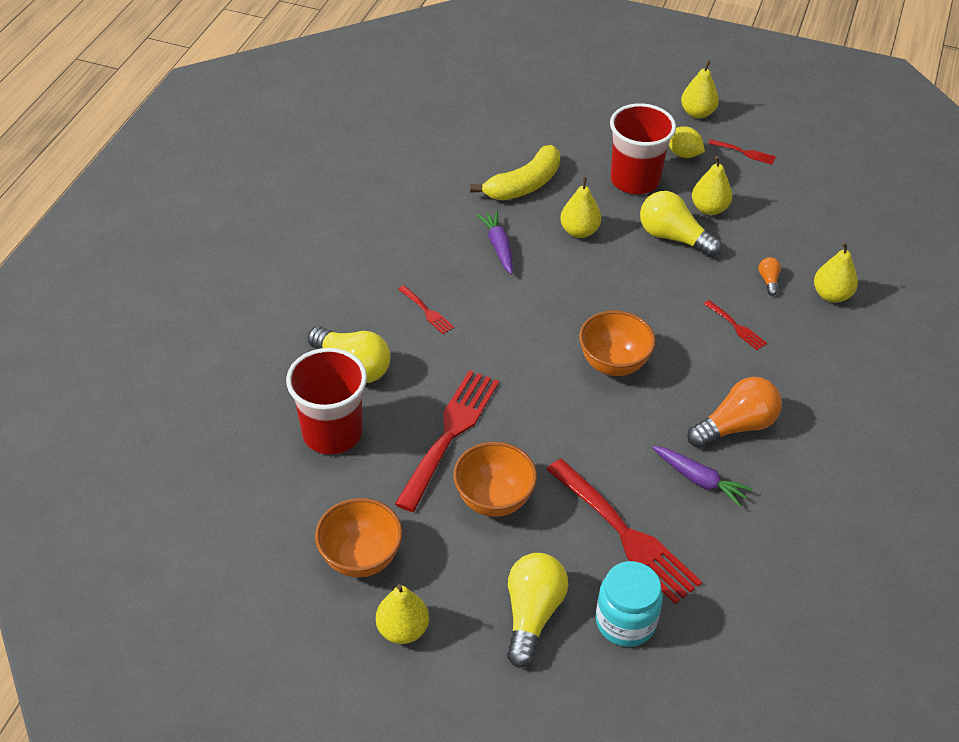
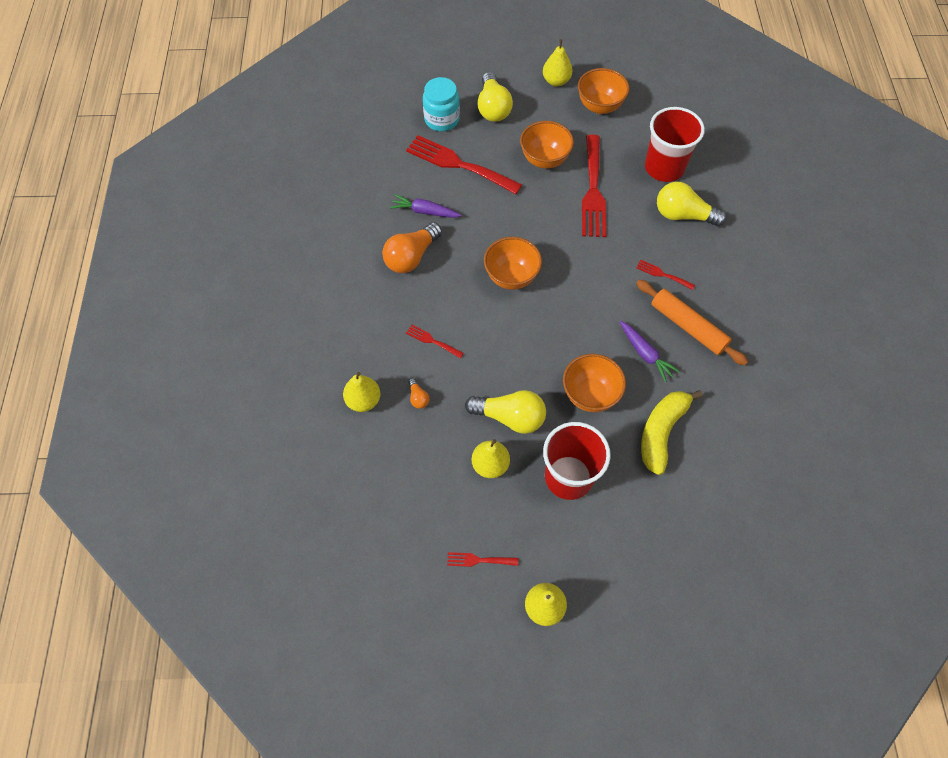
camera: 160 degrees right, 15 degrees up
(435, 256) = (688, 326): none -> orange rolling pin
(579, 231) = (590, 395): yellow pear -> orange bowl
(683, 154) = (537, 533): yellow lemon -> none

